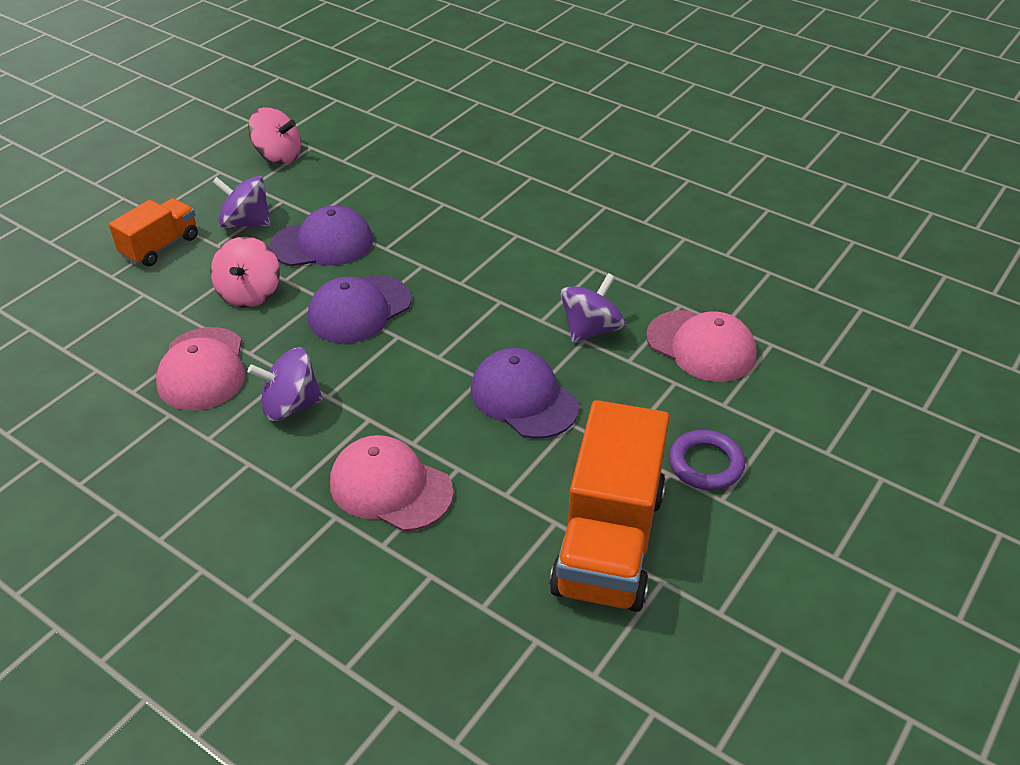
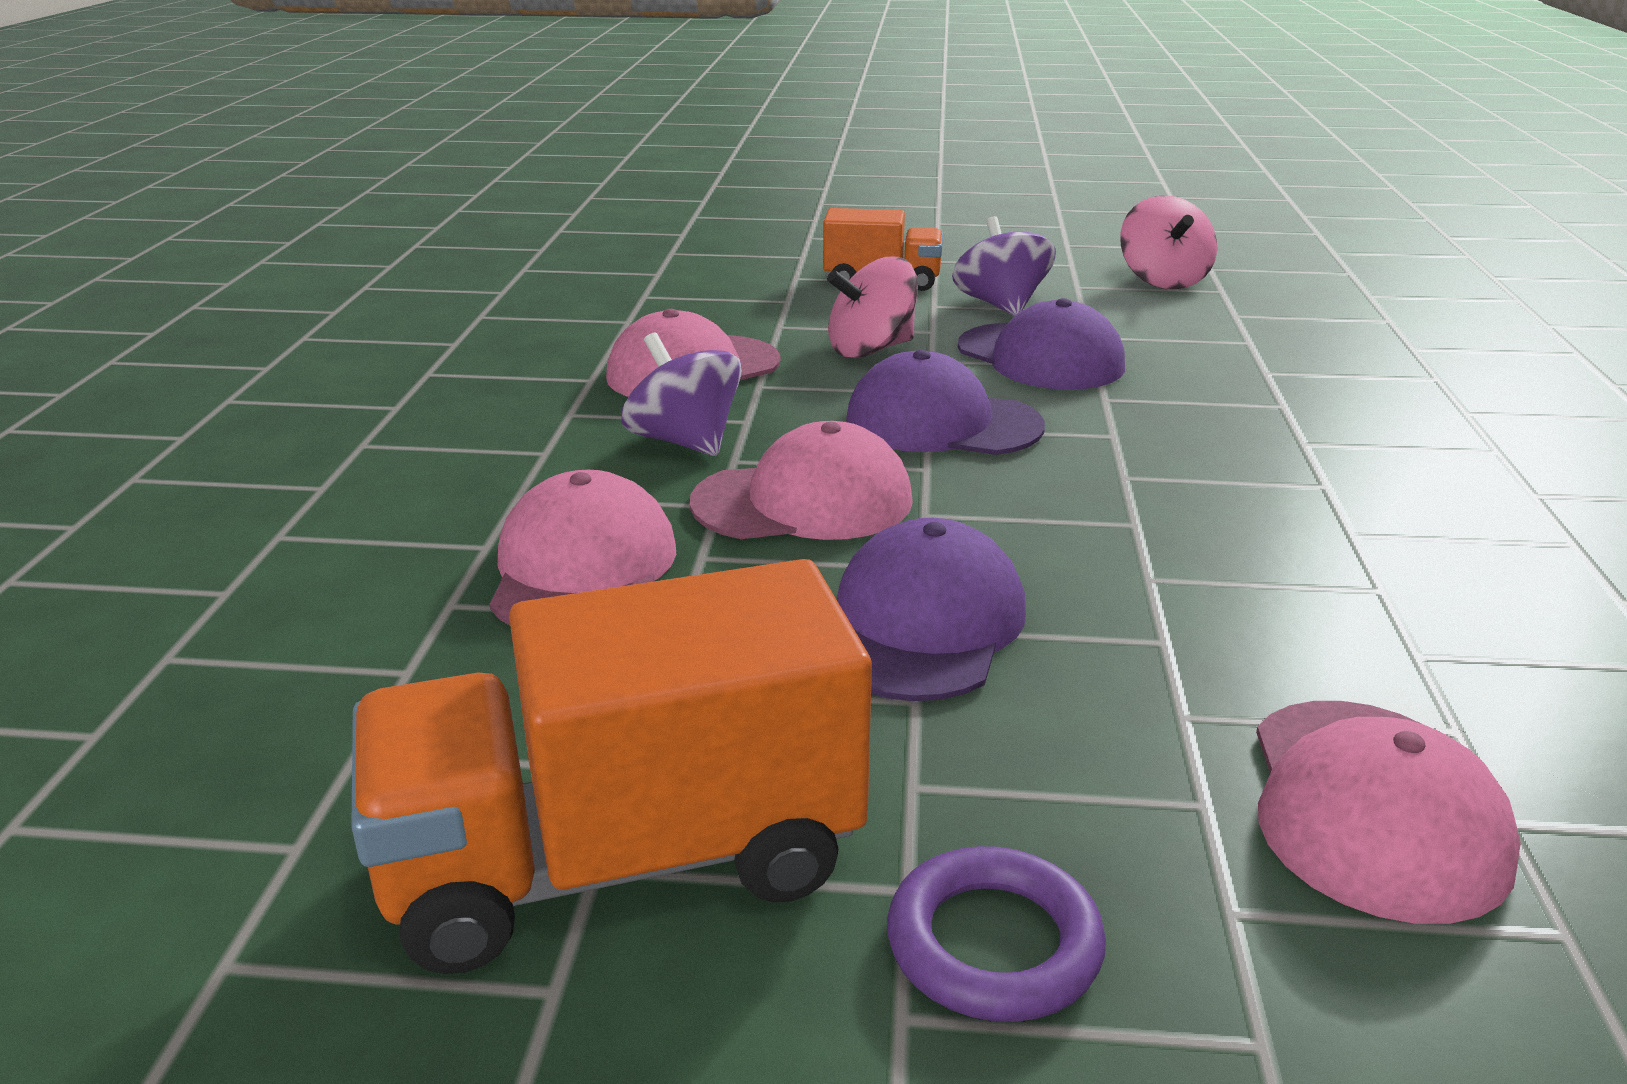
camera: 60 degrees right, 15 degrees down
(393, 389) = (803, 501): none -> pink cap
(591, 330) = (1203, 639): purple spinning top -> none

